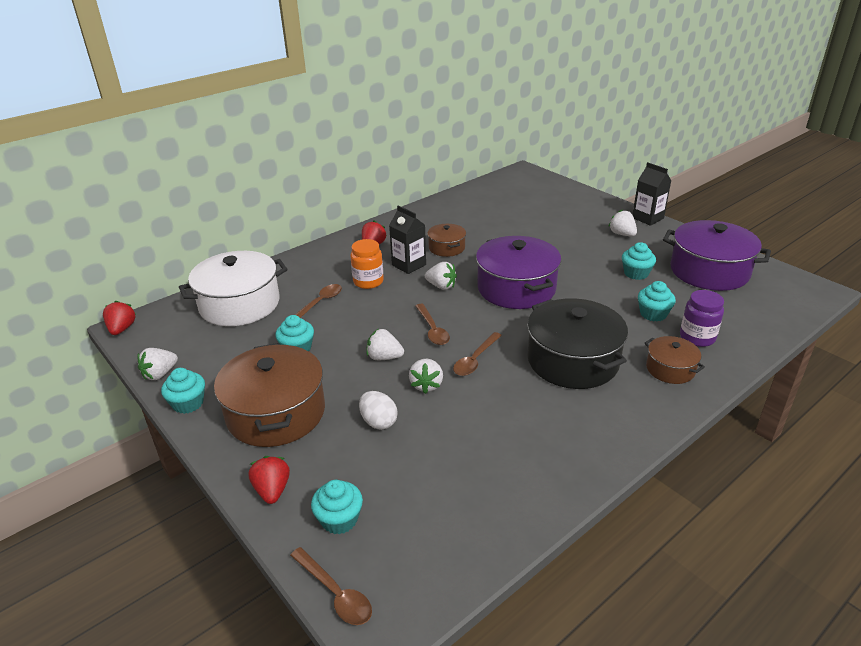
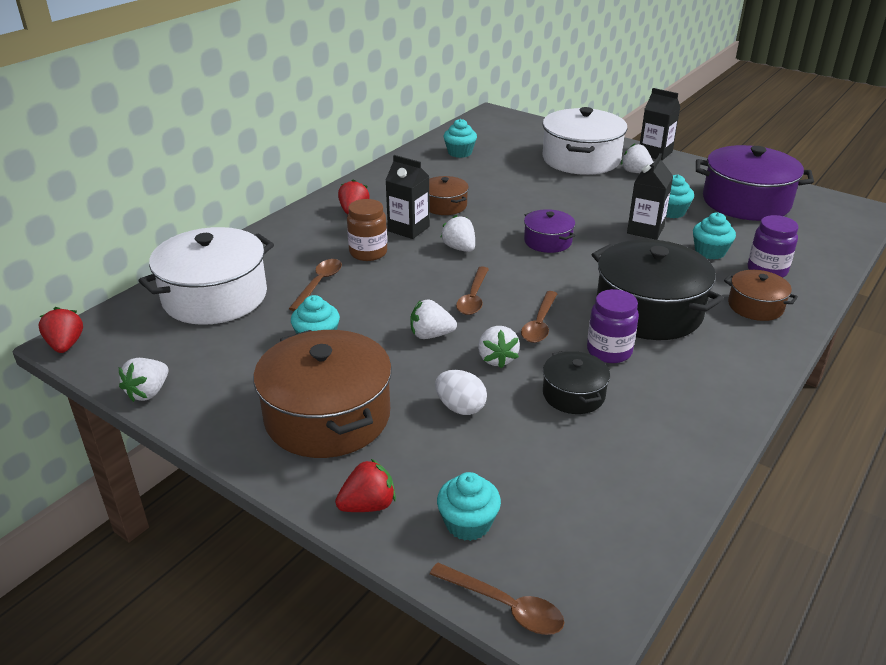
camera: 15 degrees left, 0 degrees up
(188, 403) = (205, 422): turquoise cupcake -> turquoise cupcake (460, 153)
(272, 490) = (368, 505): red strawberry -> red strawberry turned 90 degrees clockwise
(368, 282) = (368, 253): orange jar -> brown jar
(432, 330) = (473, 297): brown spoon -> brown spoon turned 45 degrees clockwise
(441, 286) = (459, 248): white strawberry -> white strawberry turned 135 degrees counterclockwise
(474, 425) = (573, 394): none -> black pot
(516, 288) = (547, 241): purple pot -> purple pot, size x0.51
(521, 392) = (609, 351): none -> purple jar
(579, 218) = (581, 159): none -> white pot
(605, 287) = (645, 230): none -> black carton

